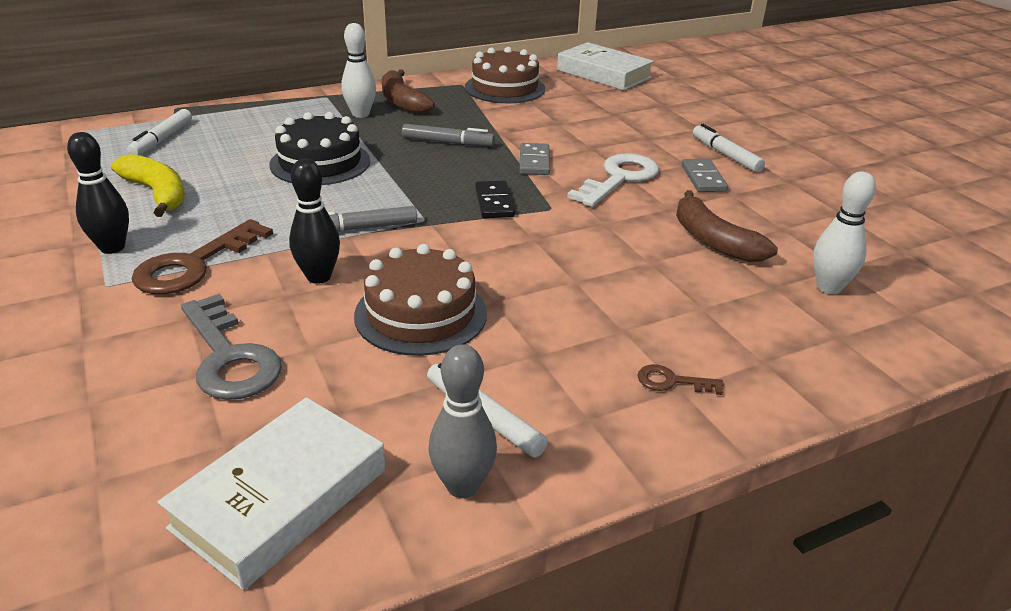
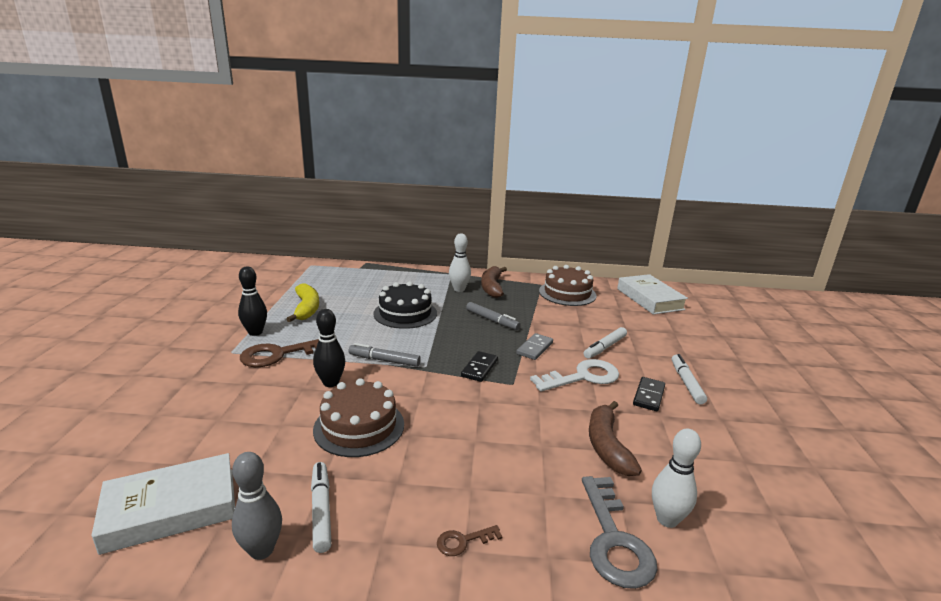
camera: 30 degrees right, 10 degrees down
(163, 139) = (341, 279): white marker -> white marker (605, 347)
(229, 357) = (238, 414): grey key -> grey key (614, 539)
(672, 381) = (463, 541): brown key -> brown key turned 60 degrees counterclockwise
(703, 178) = (648, 396): grey domino -> black domino

